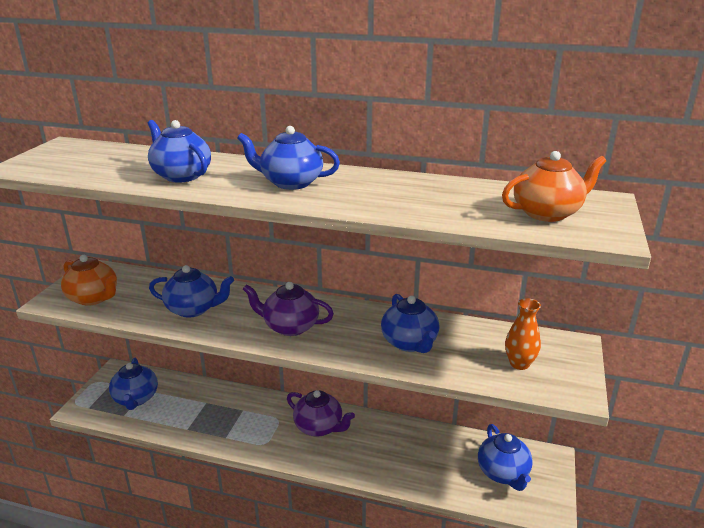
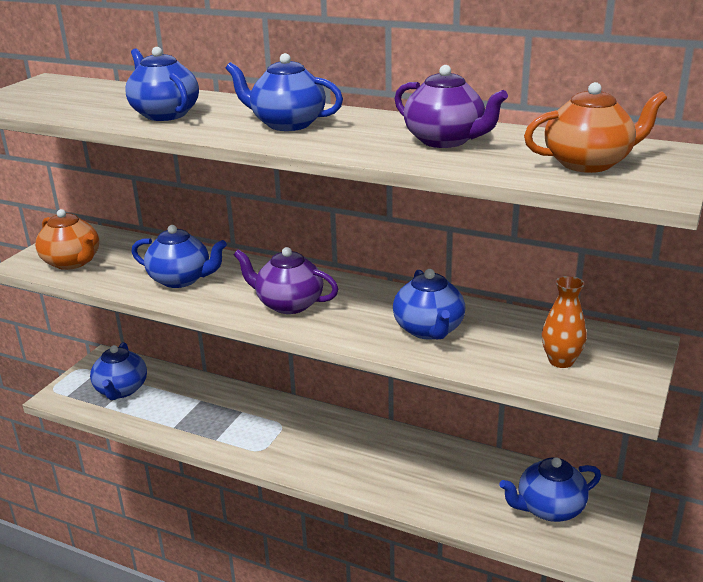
camera: 10 degrees right, 0 degrees up
(319, 427) = (329, 437): purple teapot -> purple teapot (445, 141)
(503, 473) = (549, 508): blue teapot -> blue teapot turned 75 degrees clockwise

